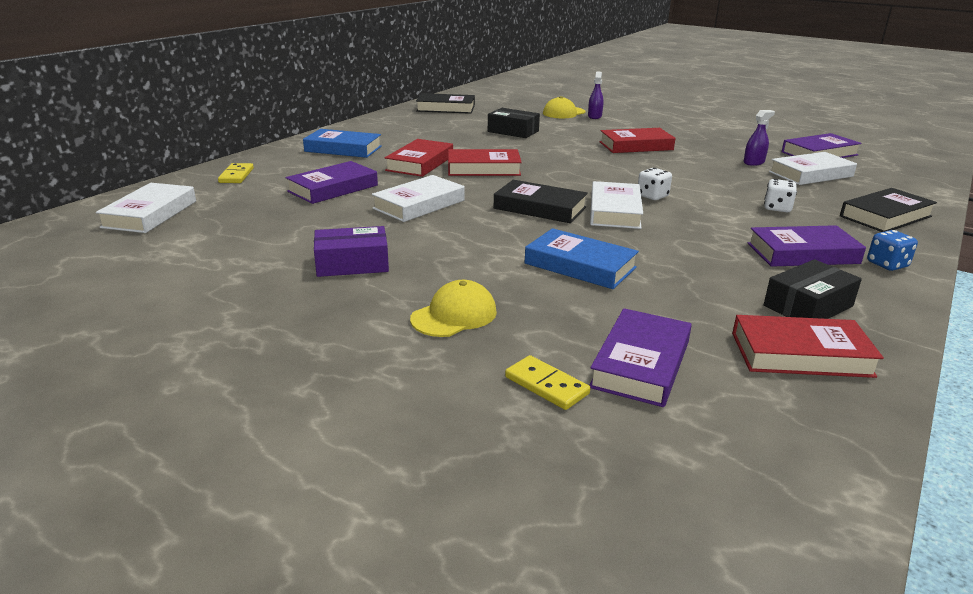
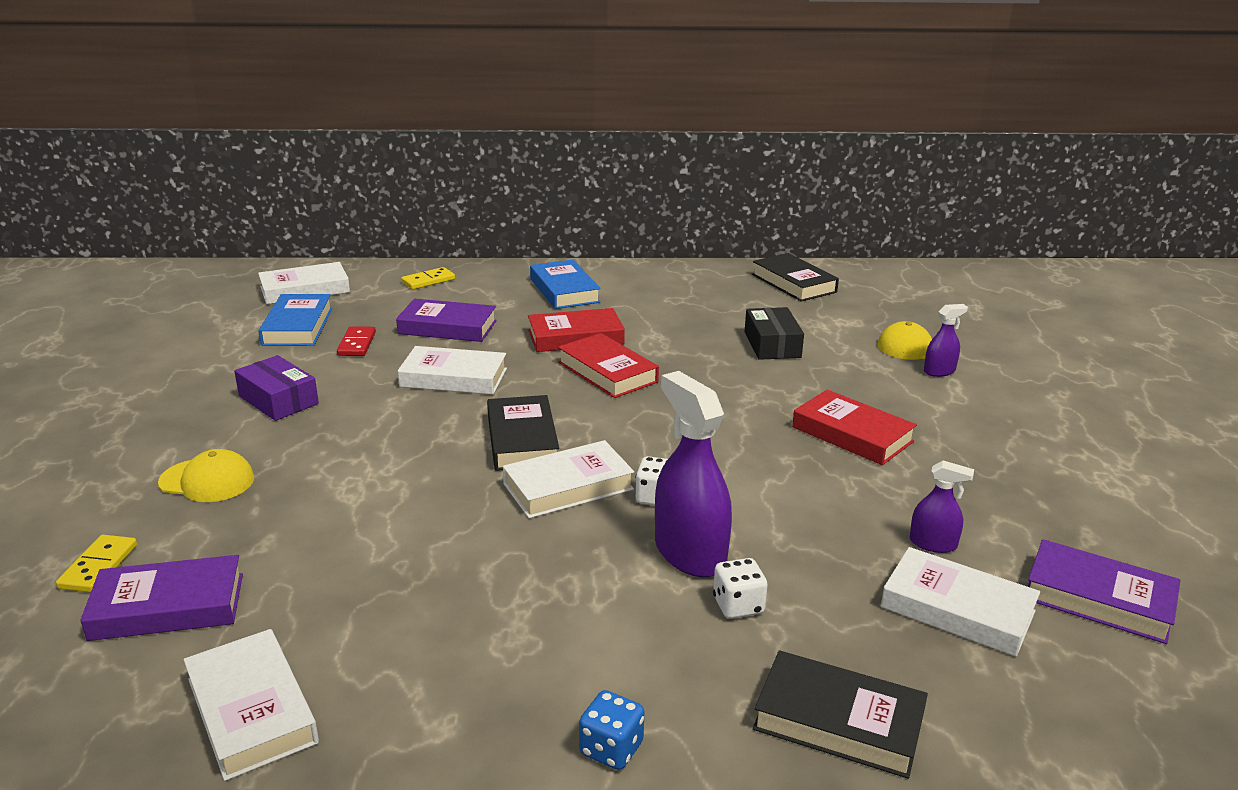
camera: 55 degrees right, 0 degrees up
(302, 219) = (356, 344): none -> red domino
(580, 265) = (378, 510): blue book -> blue book (297, 326)
(718, 204) = (690, 553): none -> purple spray bottle
(801, 354) = (252, 710): red book -> white book
(802, 253) = (575, 660): purple book -> none
(808, 306) = (395, 694): black box -> none

